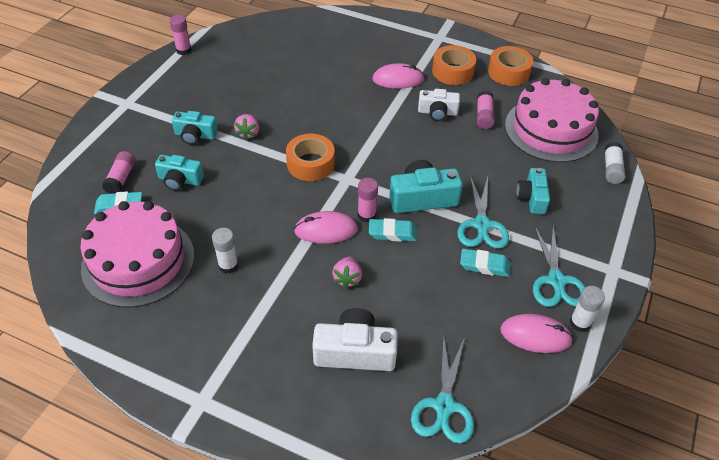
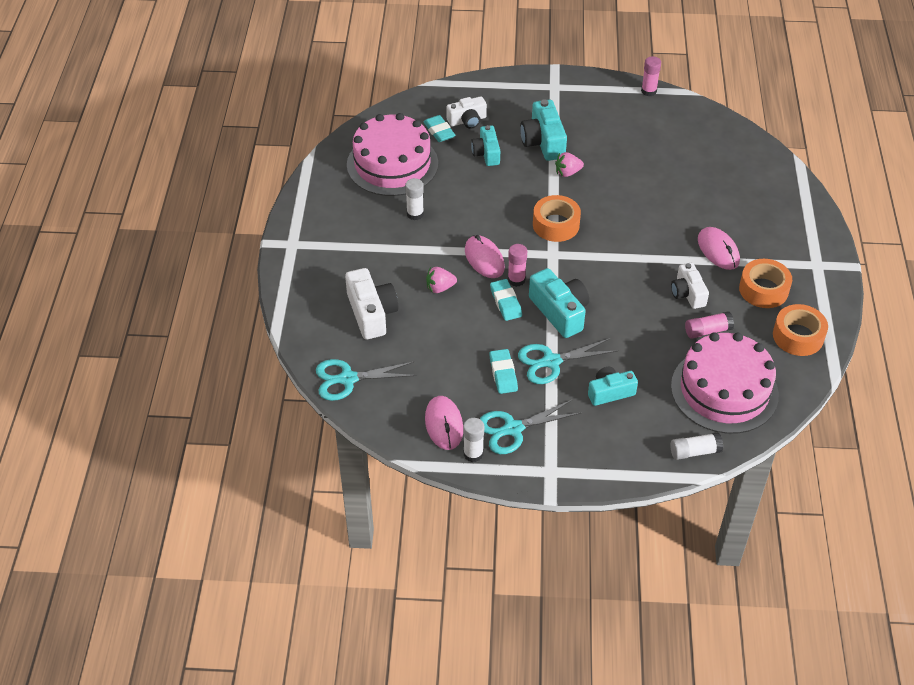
camera: 70 degrees right, 0 degrees up
(121, 179) = (467, 120): pink glue stick -> white camera
(195, 135) = (543, 142): turquoise camera -> turquoise camera, size x1.52

